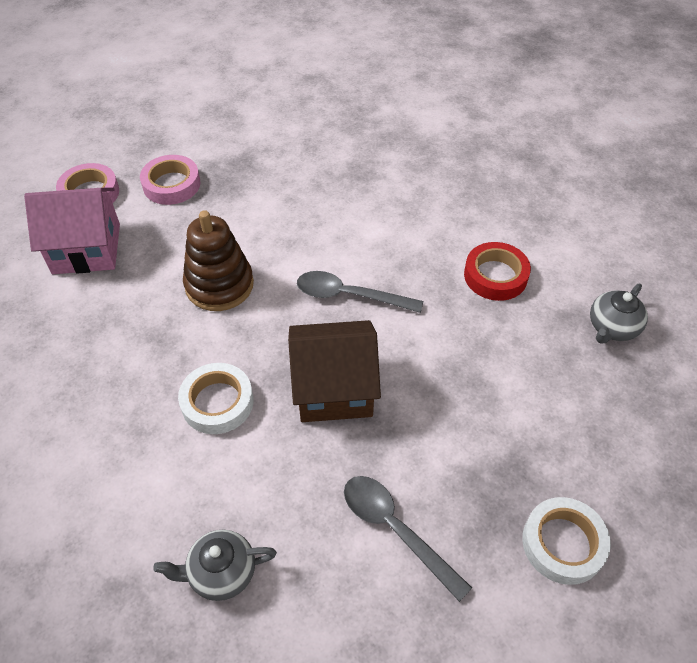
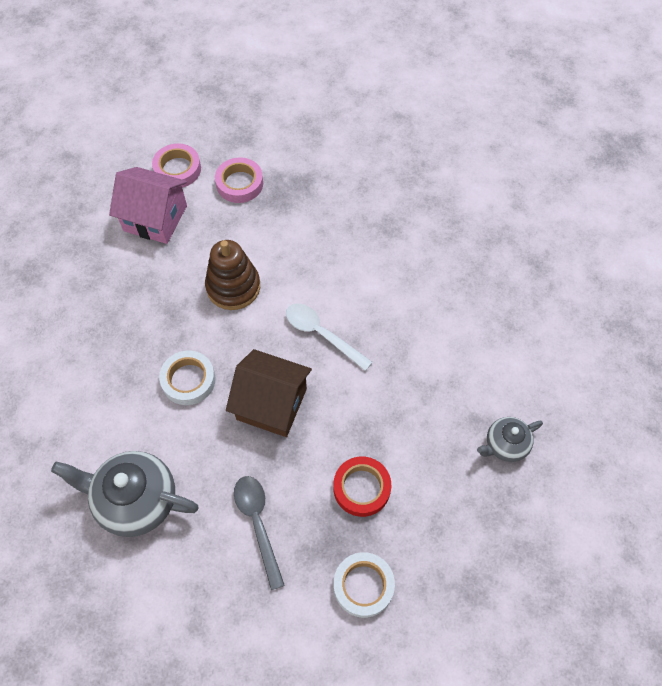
camera: 25 degrees right, 10 degrees up
(221, 572) = (135, 500): grey teapot -> grey teapot, size x1.77
(349, 295) = (322, 334): grey spoon -> white spoon
(495, 276) = (442, 363): red tape -> red tape (361, 488)

